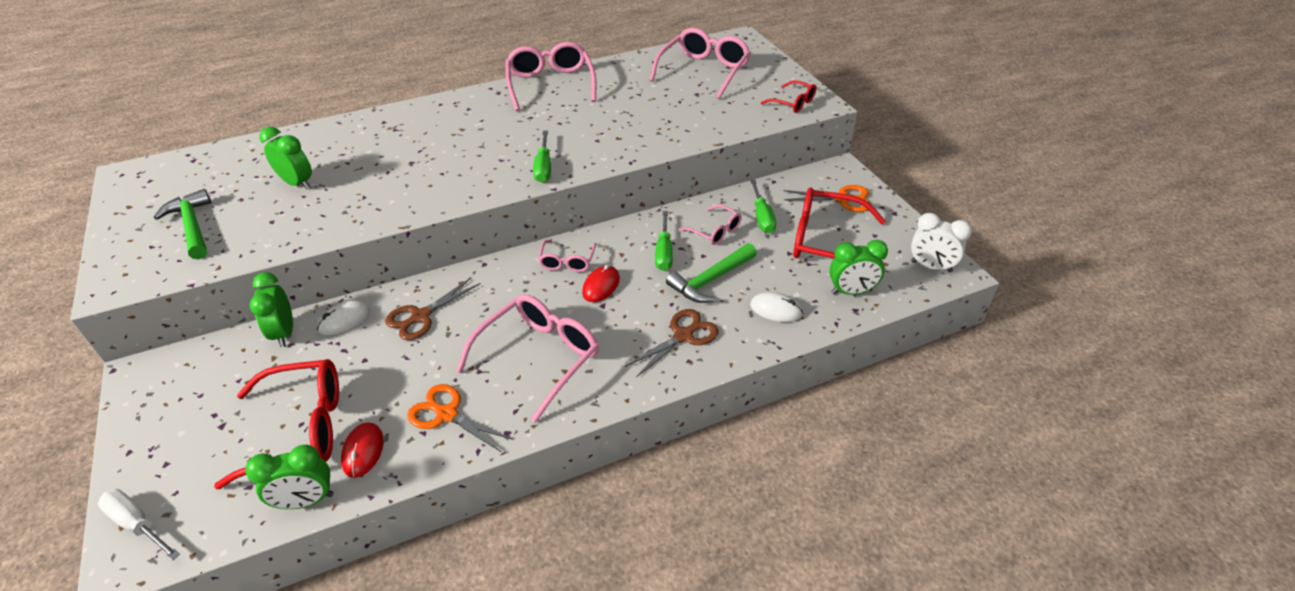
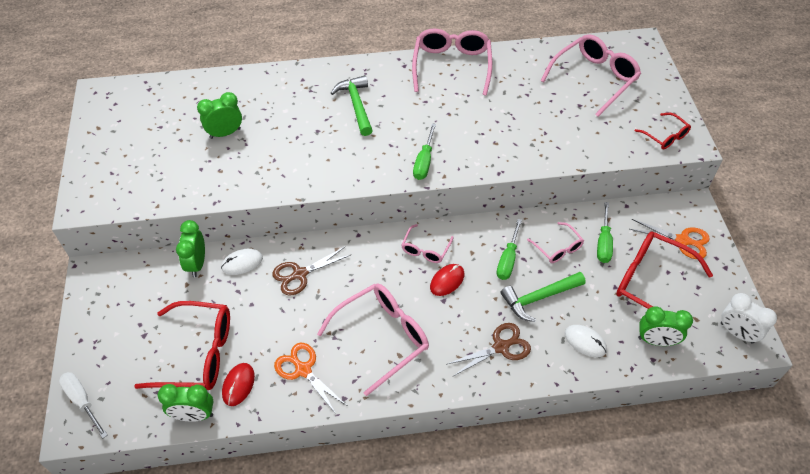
camera: 15 degrees right, 10 degrees up
(192, 226) = (142, 160): green hammer -> green hammer (356, 105)
(297, 183) = (225, 133): green clock -> green clock turned 75 degrees counterclockwise

